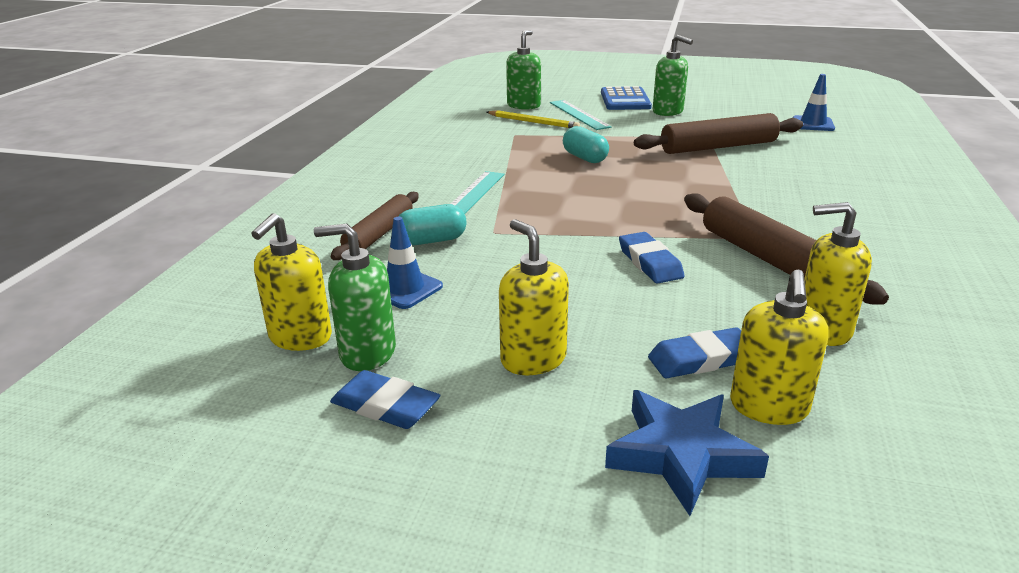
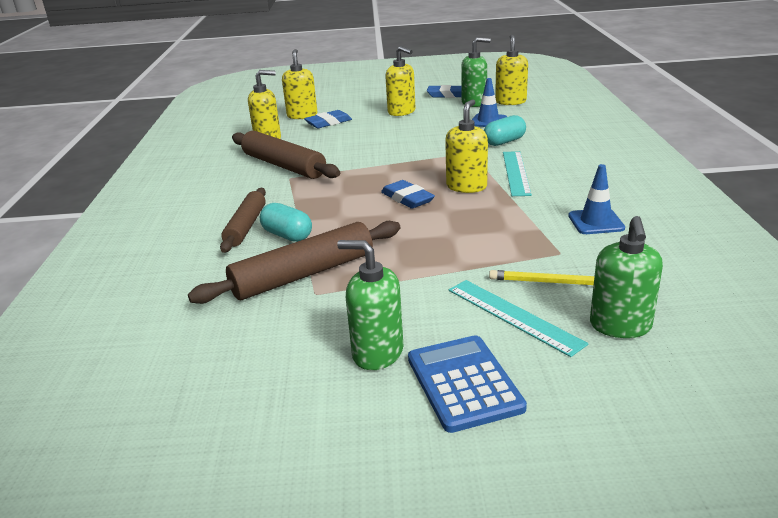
camera: 165 degrees right, 0 degrees up
(379, 234) = (543, 140): brown rolling pin -> brown rolling pin (246, 226)
(538, 190) = (466, 186): none -> yellow soap dispenser
(585, 158) = (450, 230): turquoise capsule -> turquoise capsule (287, 235)
(649, 262) = (359, 152): blue eraser -> blue eraser (407, 198)
(681, 455) = (335, 102): blue star -> none
(813, 124) = (151, 357): blue traffic cone -> blue traffic cone (596, 222)

